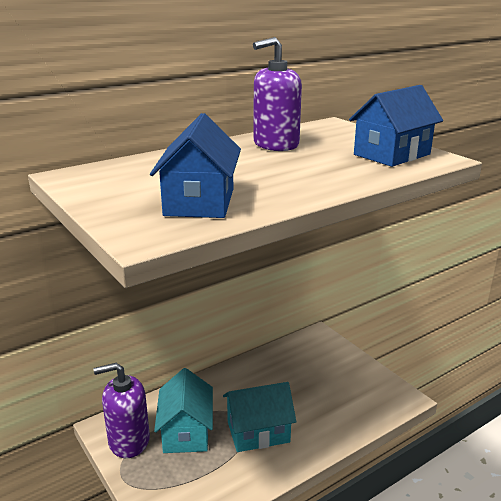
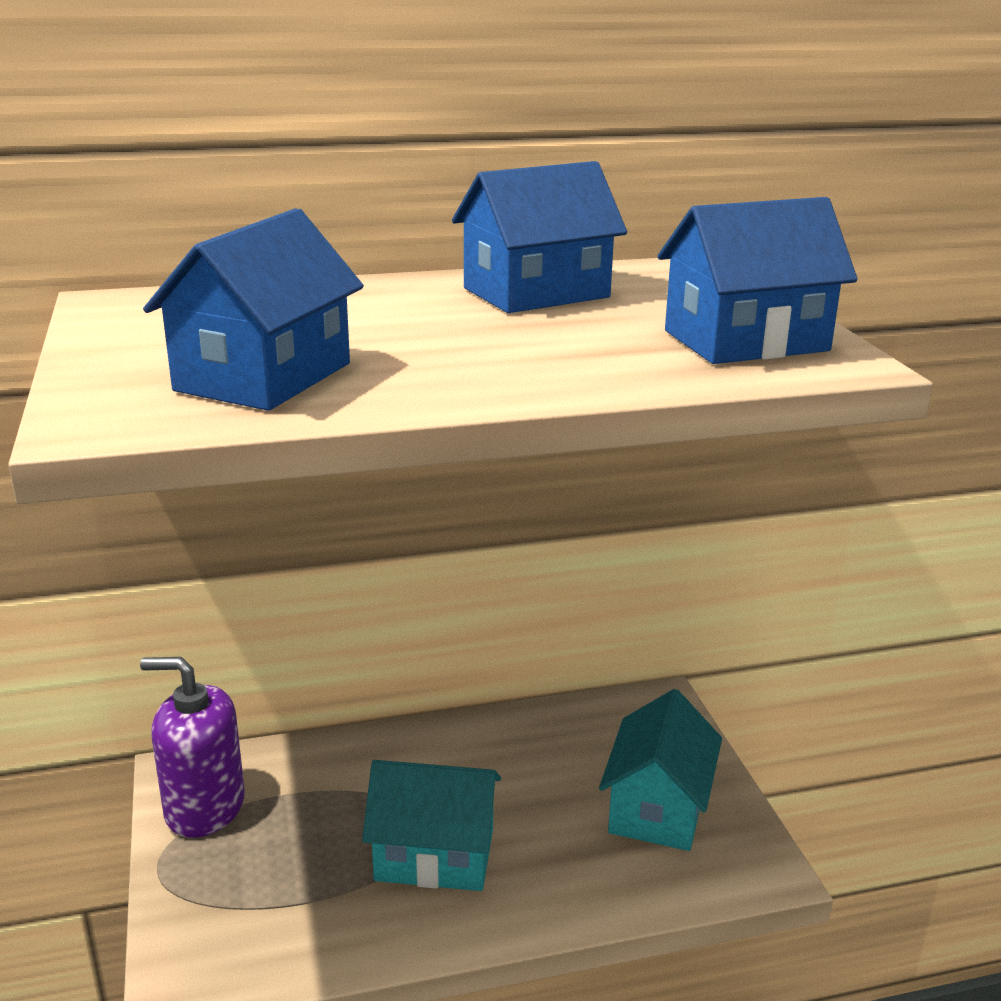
camera: 20 degrees right, 0 degrees up
(186, 432) = (308, 819): turquoise house -> turquoise house (658, 808)
(275, 144) = (536, 293): purple soap dispenser -> blue house

